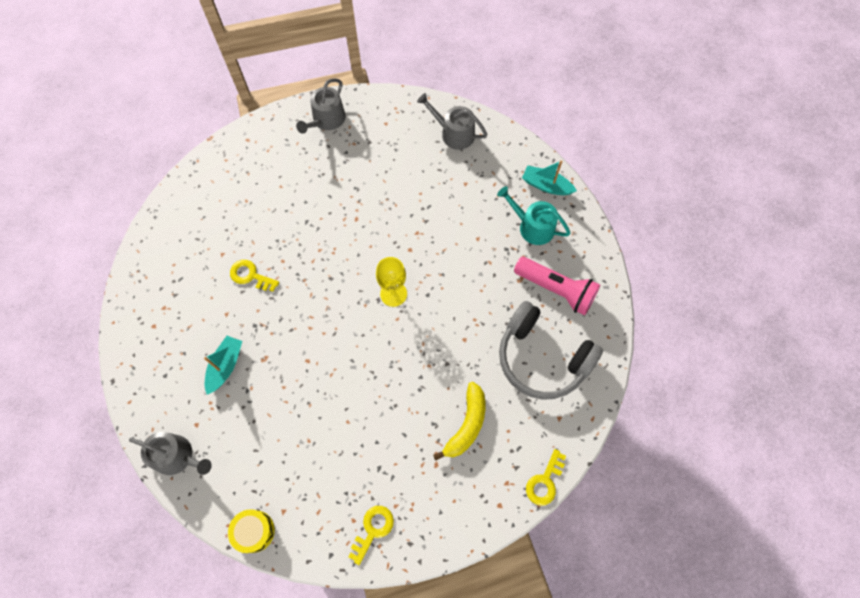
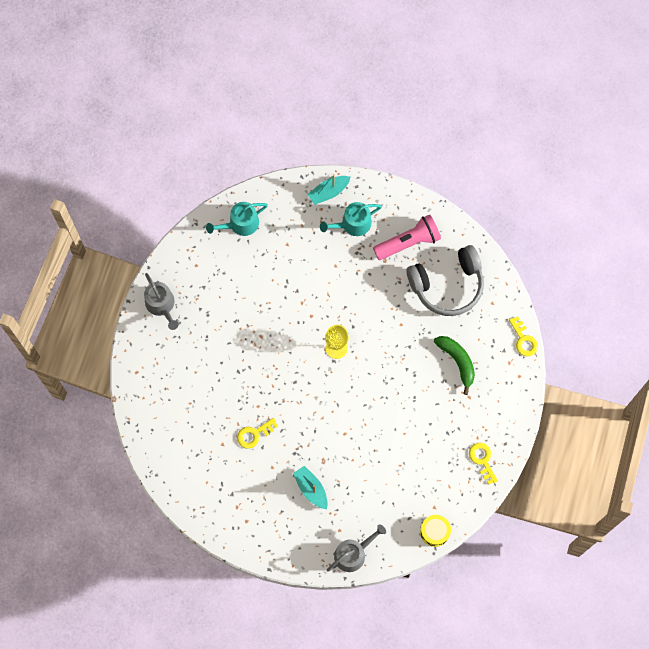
camera: 55 degrees left, 5 degrees up
(454, 133) = (240, 224): grey watering can -> turquoise watering can
(466, 425) = (457, 361): yellow banana -> green banana

